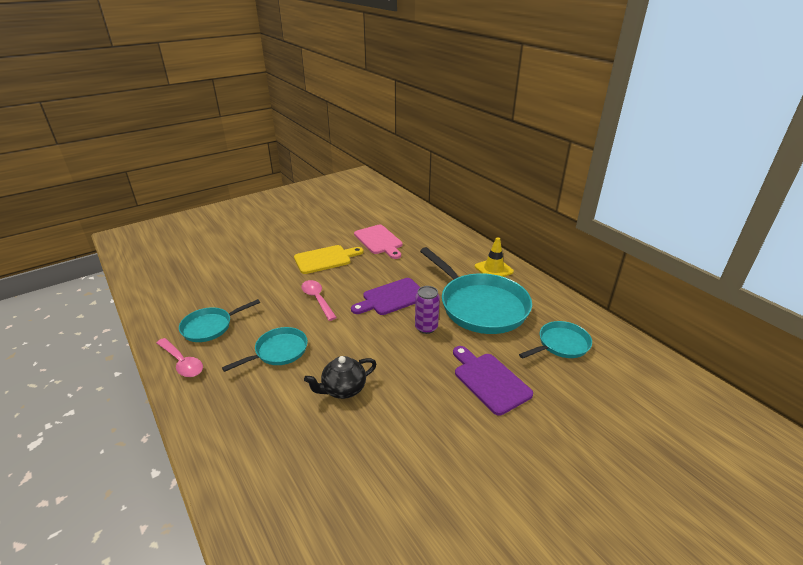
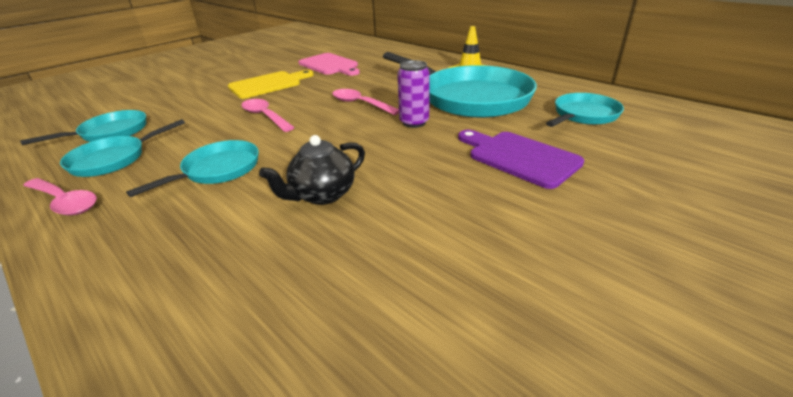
camera: 10 degrees left, 0 degrees up
(207, 297) = (110, 133): none -> turquoise pan
(391, 298) = (360, 104): purple cutting board -> pink spoon

